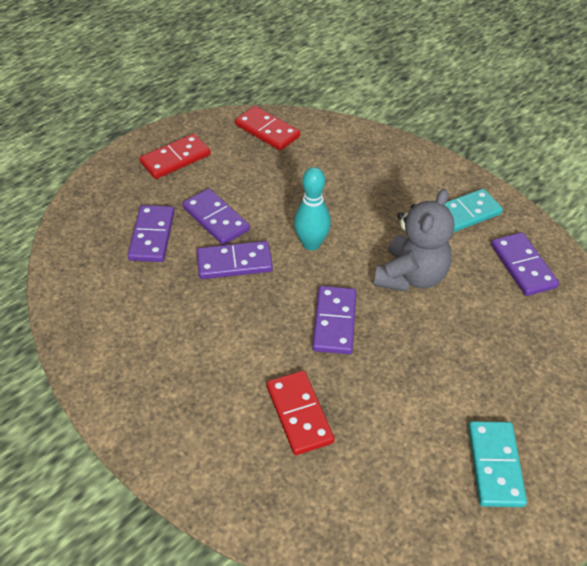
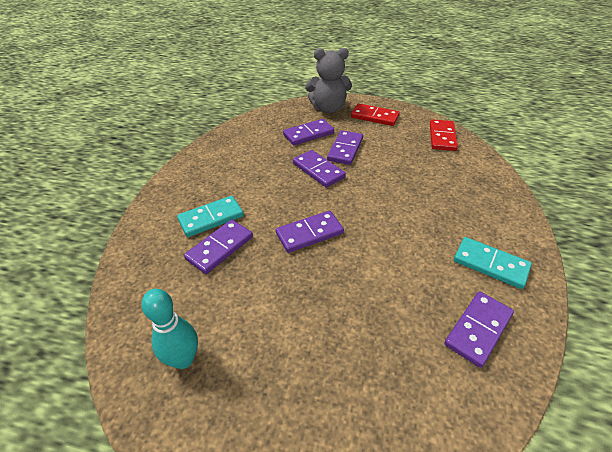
camera: 60 degrees right, 5 degrees down
(299, 414) = (220, 248): red domino -> purple domino
(311, 244) = (367, 195): turquoise bowling pin -> turquoise bowling pin (183, 359)
(411, 276) = (389, 257): grey teddy bear -> grey teddy bear (328, 108)
(495, 465) = (240, 390): turquoise domino -> turquoise domino (211, 218)

